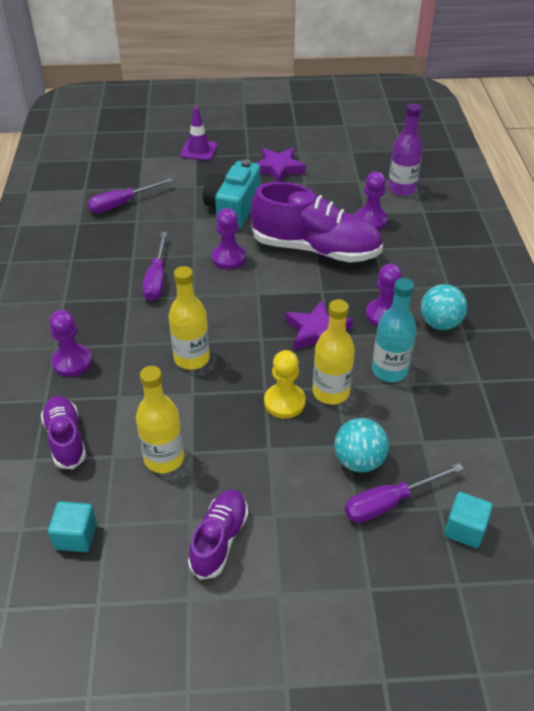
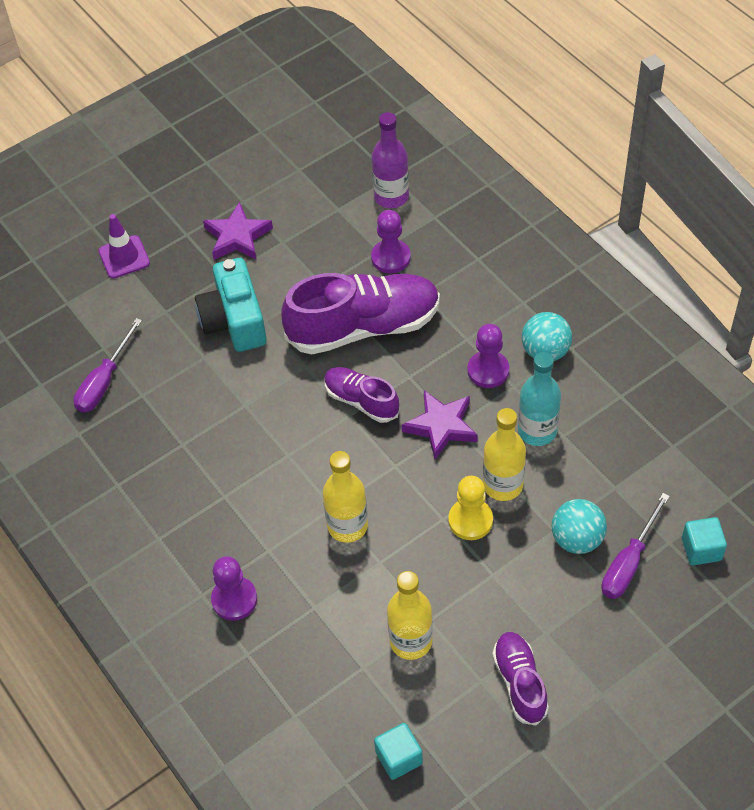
camera: 30 degrees left, 10 degrees up
(66, 439) = (305, 679): purple shoe -> purple shoe (361, 401)
(157, 279) = (232, 456): purple screwdriver -> none
(229, 258) = (284, 388): purple pawn -> none

